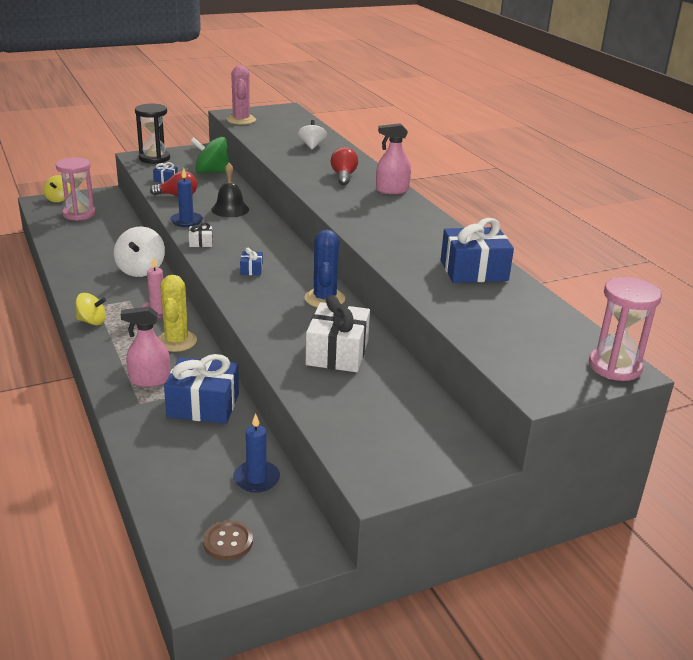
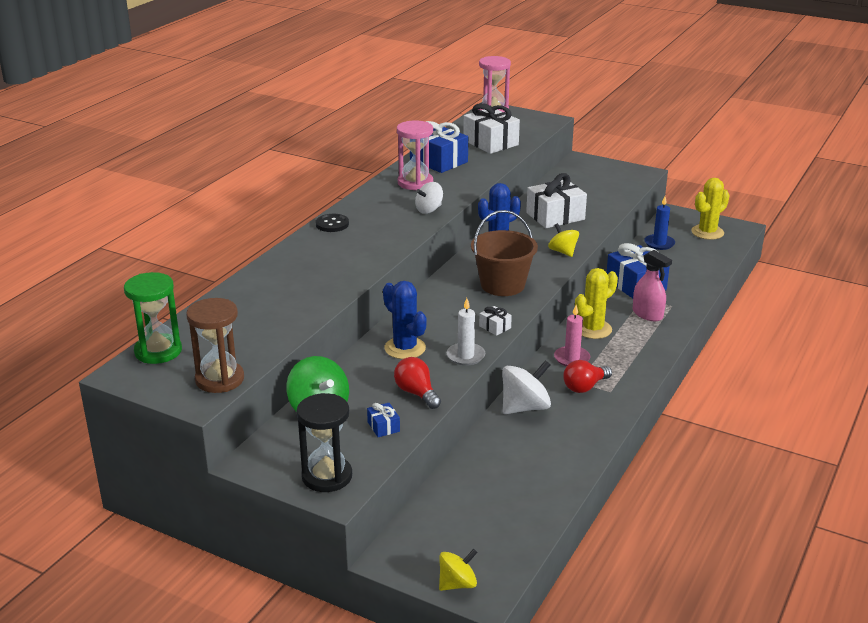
camera: 125 degrees left, 0 degrees up
(79, 214) = (473, 532): pink hourglass -> pink hourglass (415, 183)
(92, 321) = (632, 378): yellow spinning top -> yellow spinning top (563, 252)
(186, 221) = (465, 356): blue candle -> white candle
(228, 542) = (707, 232): brown button -> yellow cactus
(230, 209) = (405, 348): black bell -> blue cactus
(241, 120) = (219, 379): pink cactus -> brown hourglass
(251, 269) = (502, 285): blue gift -> brown bucket
(295, 117) = (158, 351): none -> green hourglass
(312, 146) = (260, 299): white spinning top -> white spinning top (429, 210)
(343, 176) = (329, 253): red light bulb -> red light bulb (584, 387)
(392, 190) = (332, 224): pink spray bottle -> black button
(495, 317) = (490, 143): none -> white gift

